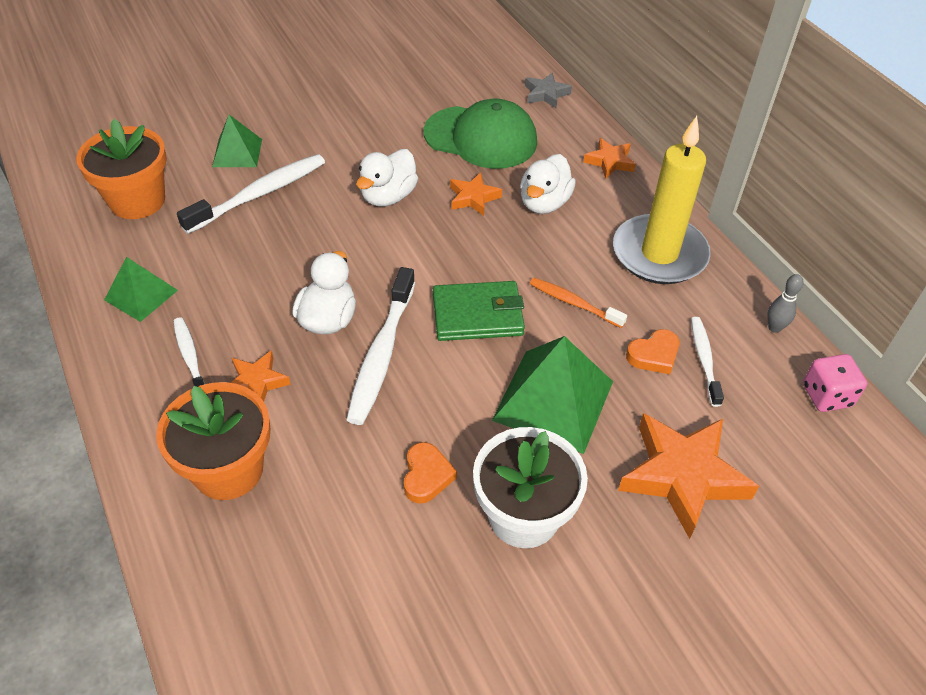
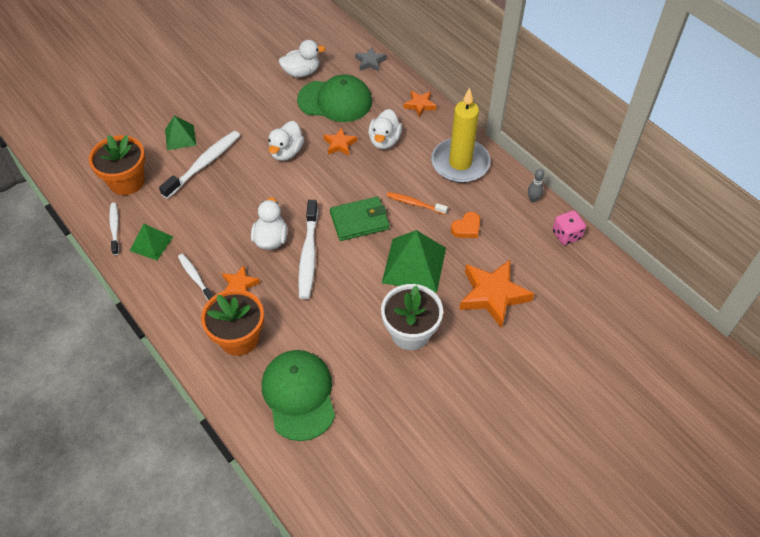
camera: 10 degrees left, 5 degrees up
(300, 592) = (299, 395): none -> green cap
(426, 476) = (352, 321): orange heart -> none
(440, 93) = (301, 72): none -> white duck
(704, 359) = (495, 225): white toothbrush -> white toothbrush (115, 228)

